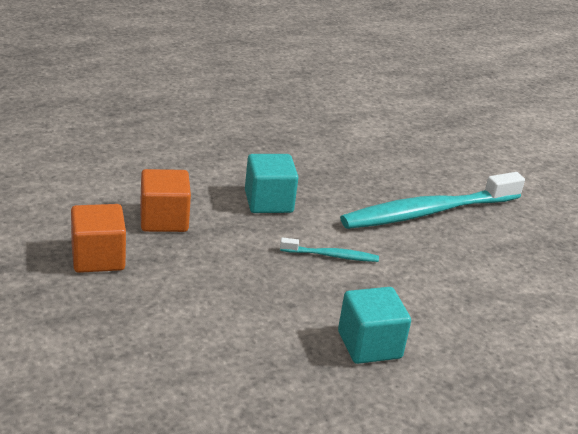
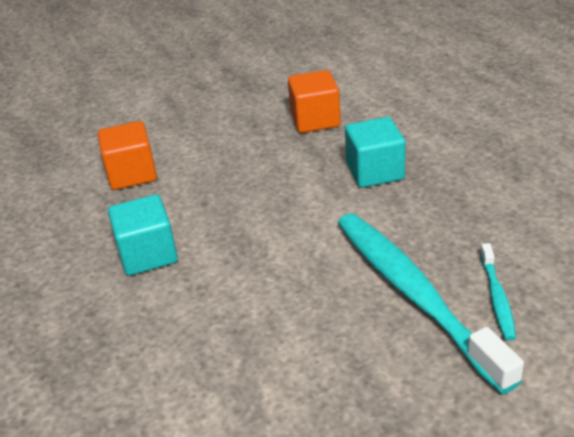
camera: 95 degrees right, 5 degrees up
(98, 258) = (248, 101): orange cube -> orange cube (132, 174)
(331, 255) = (290, 221): turquoise toothbrush -> turquoise toothbrush (497, 297)

